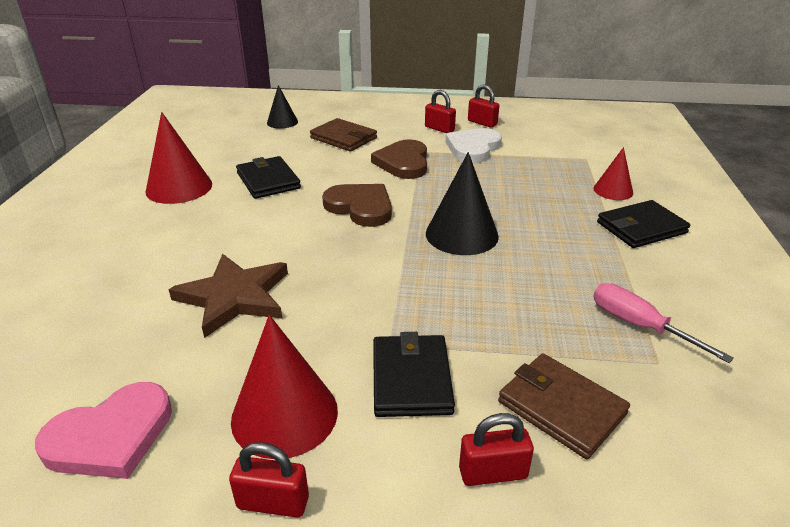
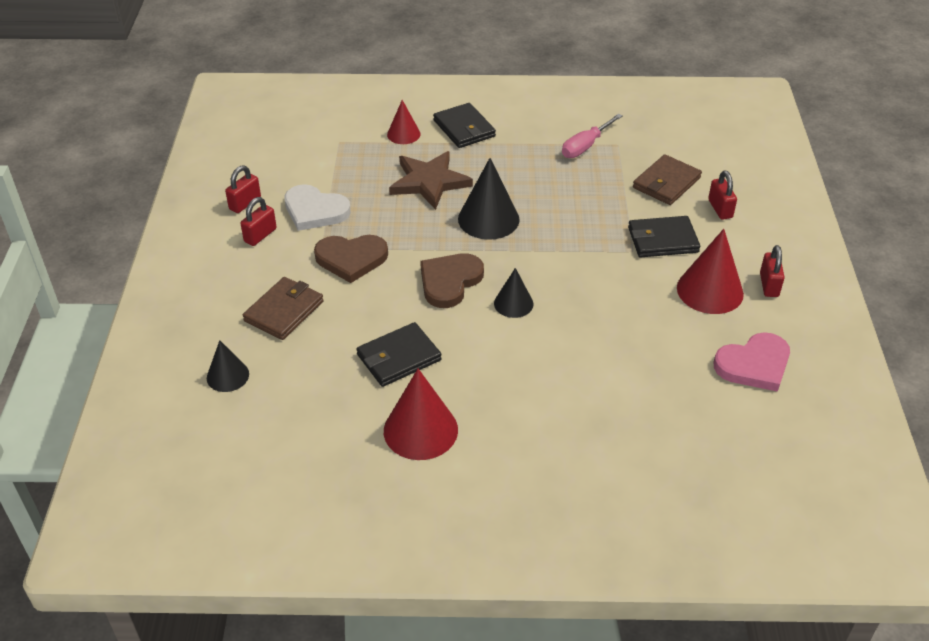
camera: 95 degrees left, 10 degrees up
(111, 436) = (754, 365): pink heart -> pink heart turned 105 degrees clockwise
(234, 297) = (603, 339): brown star -> brown star (429, 182)
(316, 241) = (513, 303): none -> black cone

